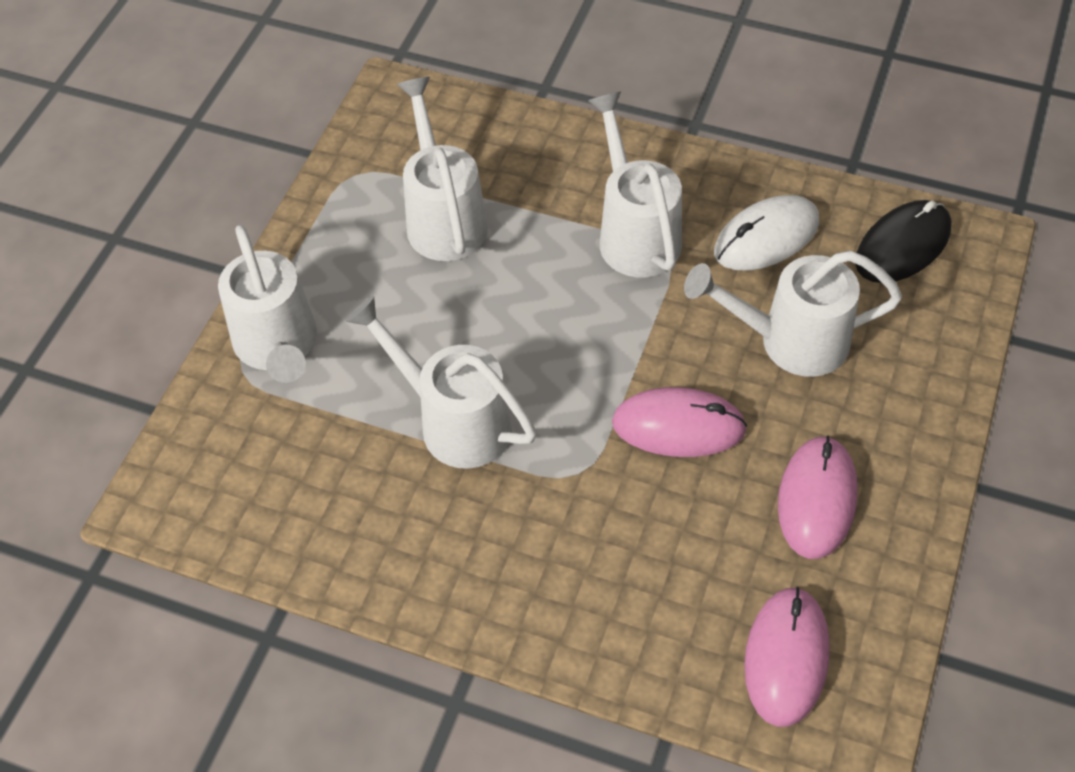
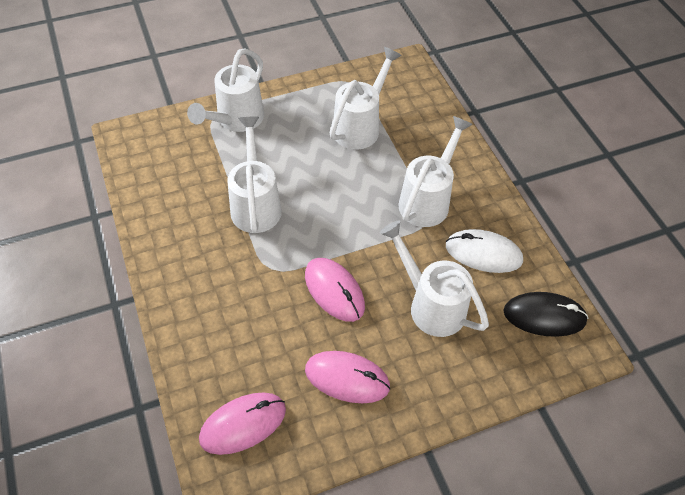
camera: 45 degrees right, 0 degrees up
(817, 499) = (347, 378): pink mouse -> pink mouse turned 45 degrees clockwise

